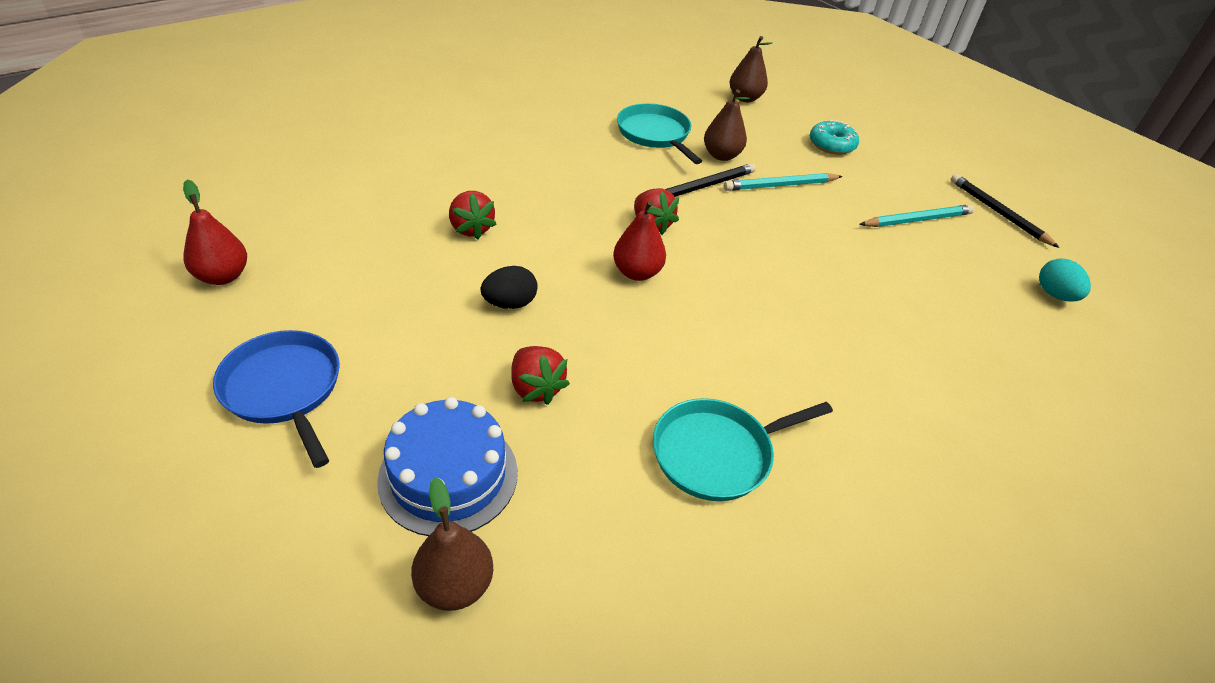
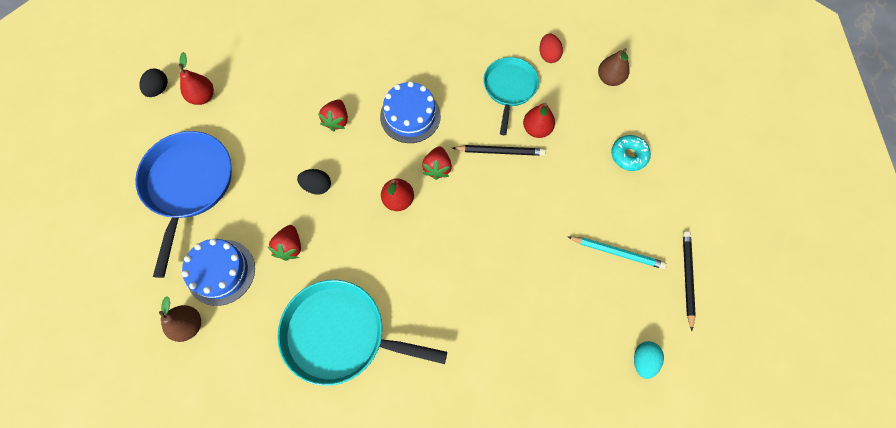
camera: 40 degrees right, 25 degrees up
(126, 295) = (159, 89): none -> black egg
(284, 389) = (188, 184): blue pan -> blue pan, size x1.58
(566, 192) = (410, 116): none -> blue cake
(666, 99) = (548, 55): none -> red egg
(717, 453) = (340, 334): turquoise pan -> turquoise pan, size x1.58
(721, 155) = (537, 129): brown pear -> red pear
(780, 185) = (551, 175): turquoise pencil -> none

